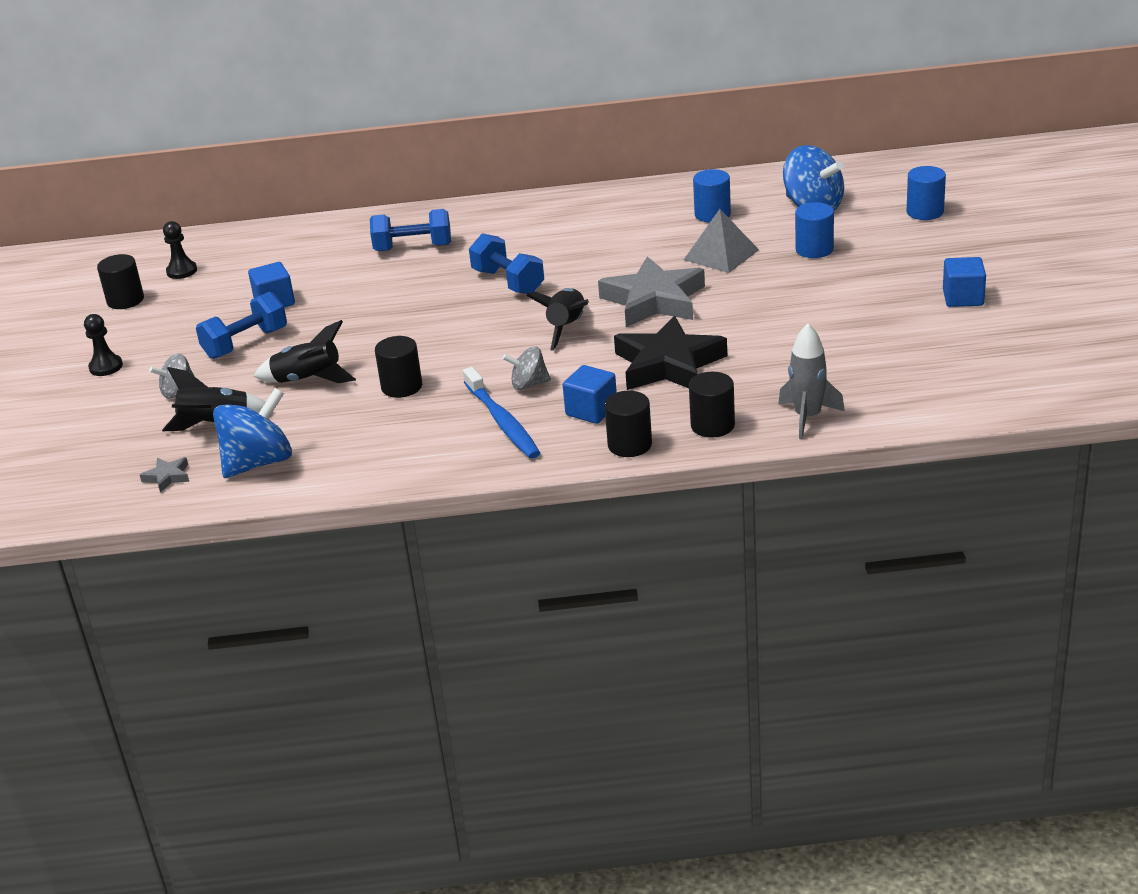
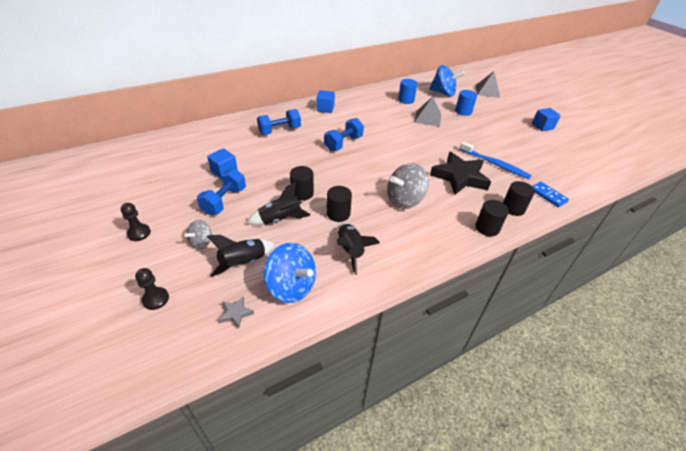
camera: 30 degrees left, 10 degrees up
(125, 300) = (126, 183): black cylinder -> black cylinder (302, 193)
(182, 271) = (153, 160): black pawn -> black pawn (155, 299)
(258, 463) = (291, 287): blue spinning top -> blue spinning top turned 105 degrees clockwise
(502, 421) = (411, 226): blue toothbrush -> blue toothbrush (494, 164)
(508, 282) = (343, 143): blue dumbbell -> blue dumbbell turned 75 degrees counterclockwise
(529, 384) = (404, 200): grey spinning top -> grey spinning top, size x1.77
(566, 327) = (393, 164): black rocket -> black rocket (350, 251)
(591, 410) = (449, 210): blue cube -> blue cube (325, 109)
(654, 300) = (420, 144): grey star -> none
(808, 417) = (548, 195): grey rocket -> blue domino
(925, 212) = (487, 91): blue cylinder -> grey pyramid

